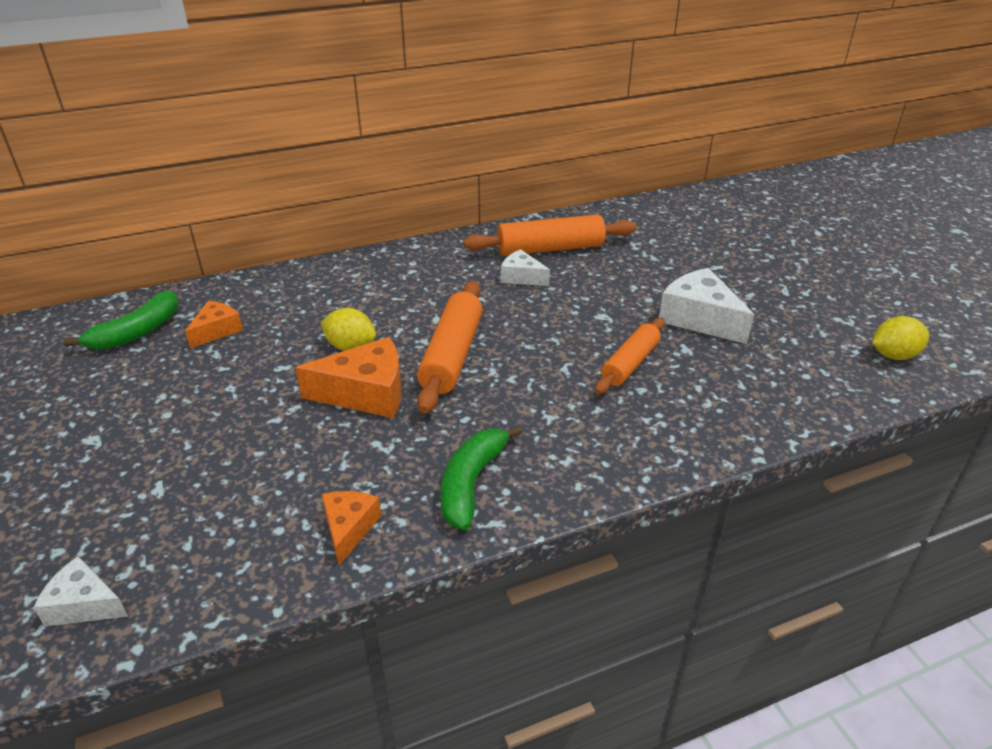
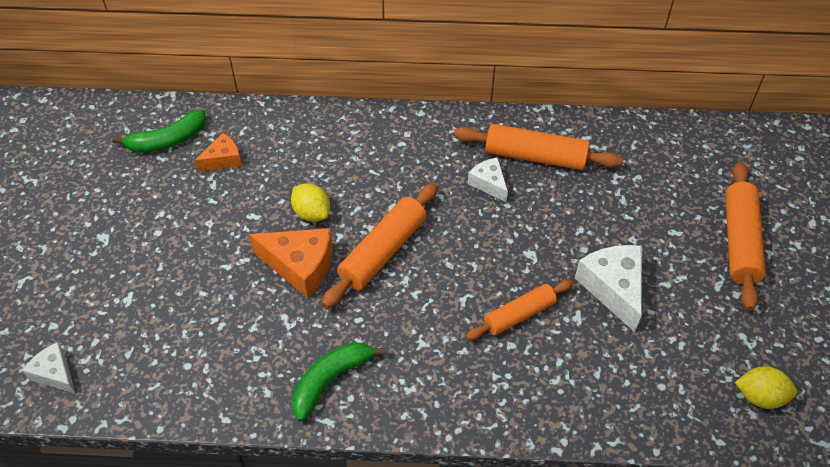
camera: 25 degrees right, 15 degrees up
(349, 529) = (231, 384): orange cheese -> none
(774, 258) = (740, 241): none -> orange rolling pin

